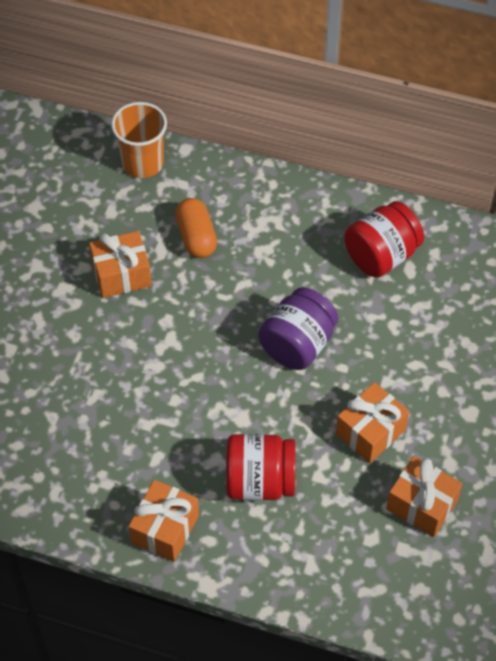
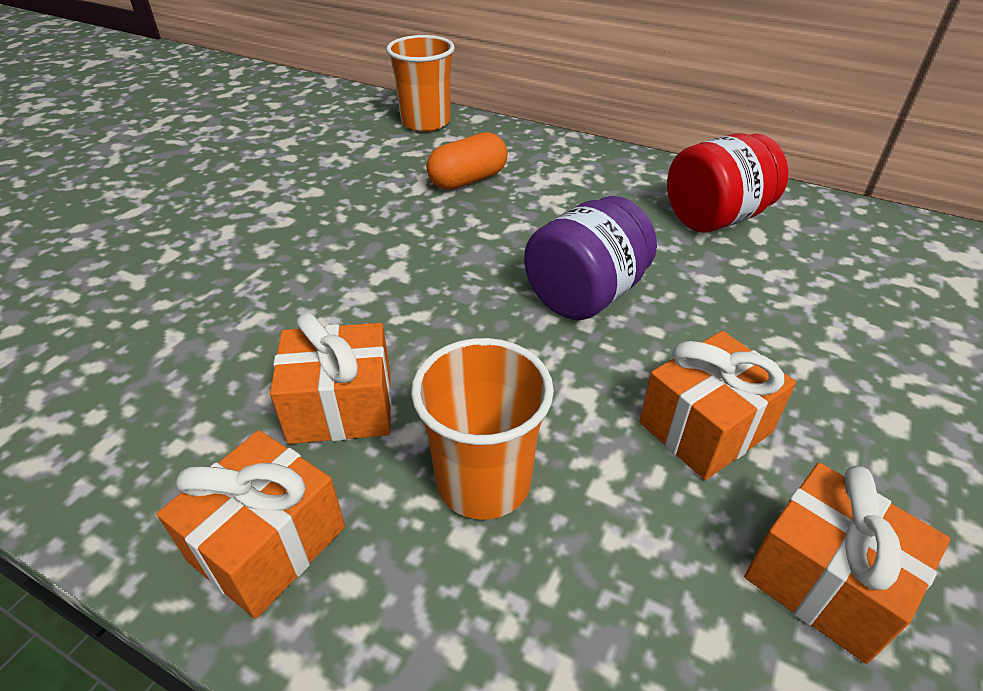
camera: 10 degrees right, 15 degrees down
(122, 275) = (359, 202): orange gift -> orange gift (341, 407)
(196, 237) = (468, 180): orange capsule -> orange capsule turned 60 degrees clockwise
(260, 481) = (483, 481): red jar -> orange cup

